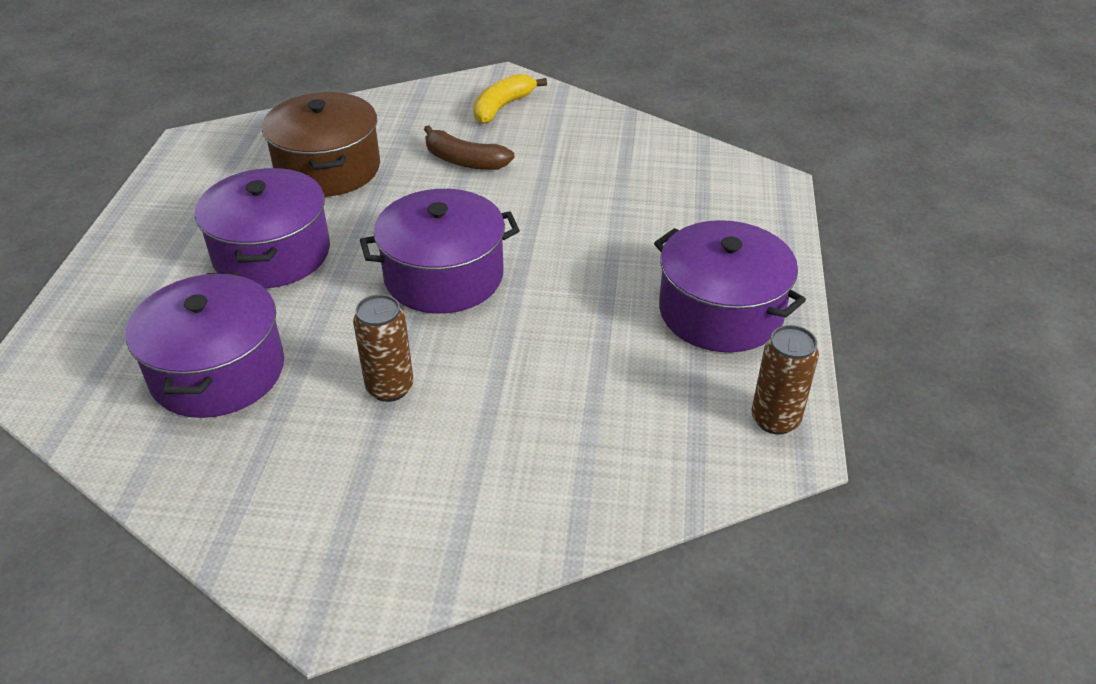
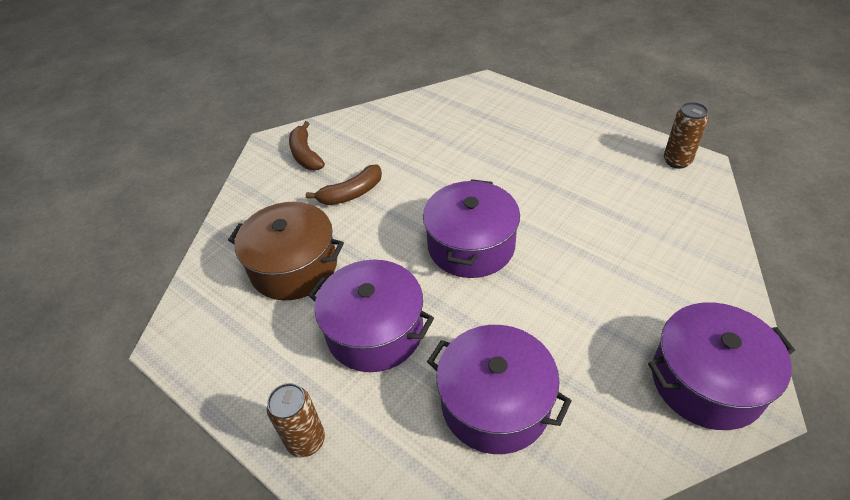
camera: 55 degrees left, 5 degrees up
(390, 387) = (568, 309): brown can -> brown can (306, 441)
(502, 107) = (305, 154): yellow banana -> brown banana
(720, 311) = (582, 145): purple pot -> purple pot (707, 381)

